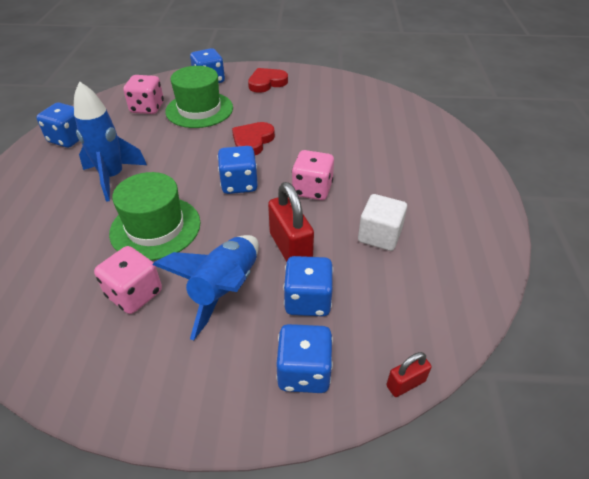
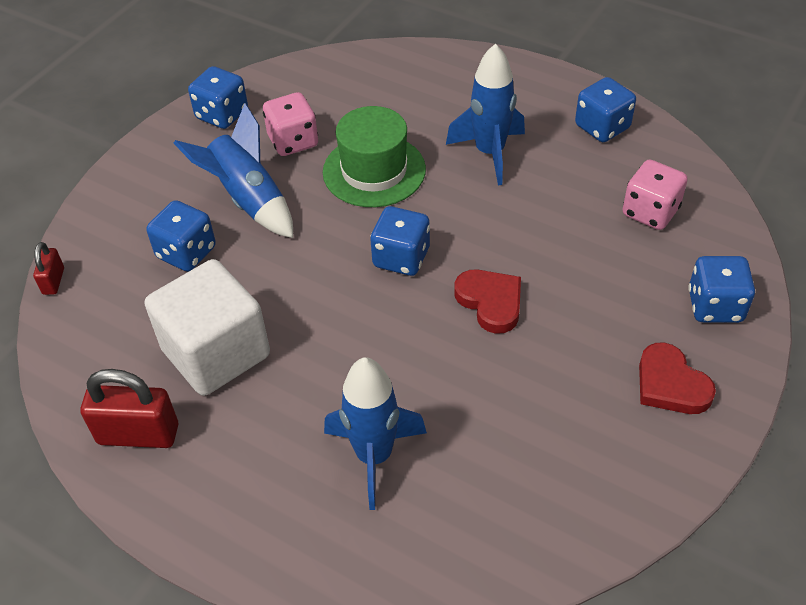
camera: 120 degrees right, 5 degrees up
(199, 109) = (615, 268): green hat -> none
(267, 83) = (670, 384): red heart -> red heart turned 150 degrees clockwise
(290, 248) = (261, 265): red padlock -> red padlock (138, 434)
(304, 372) = (123, 222): blue dice -> blue dice (222, 114)
(312, 189) = (341, 325): pink dice -> none
(379, 235) = (216, 353): white cube -> white cube, size x1.71
(384, 148) = (374, 456): none -> blue rocket

